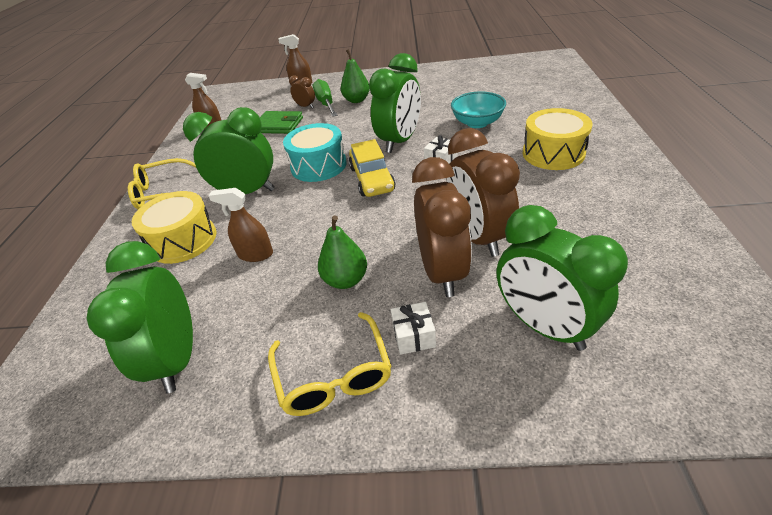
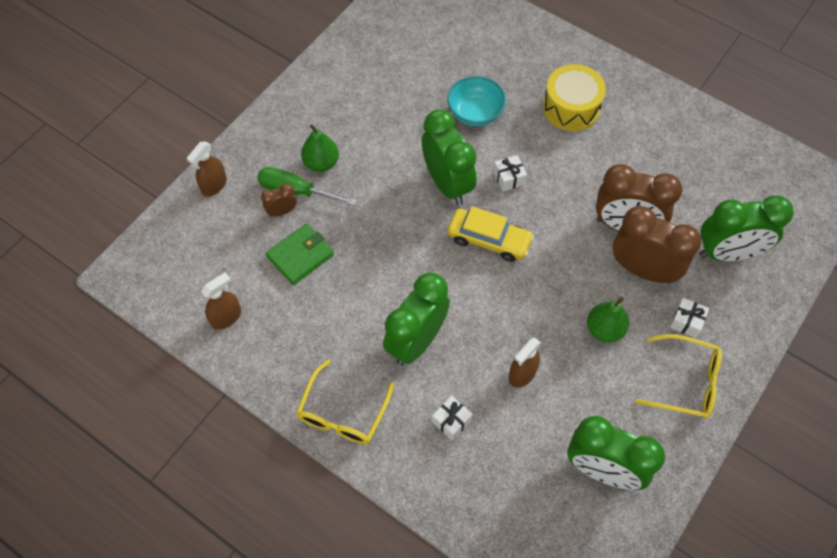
camera: 60 degrees left, 20 degrees up
(183, 240) = (451, 421): yellow drum -> white gift
(318, 165) = (425, 265): turquoise drum -> none

